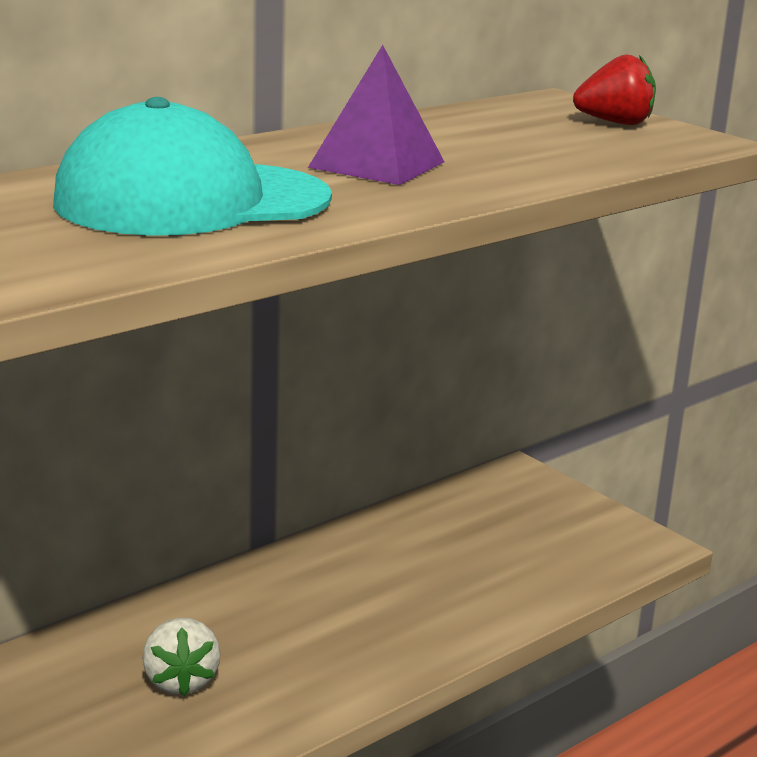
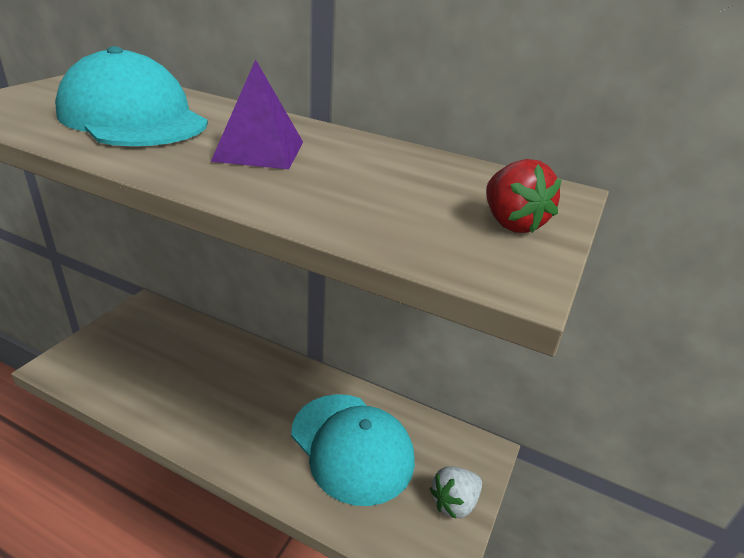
camera: 65 degrees right, 10 degrees up
(181, 681) = (171, 368): white strawberry -> white strawberry (454, 503)
(460, 555) = (352, 447): none -> turquoise cap

